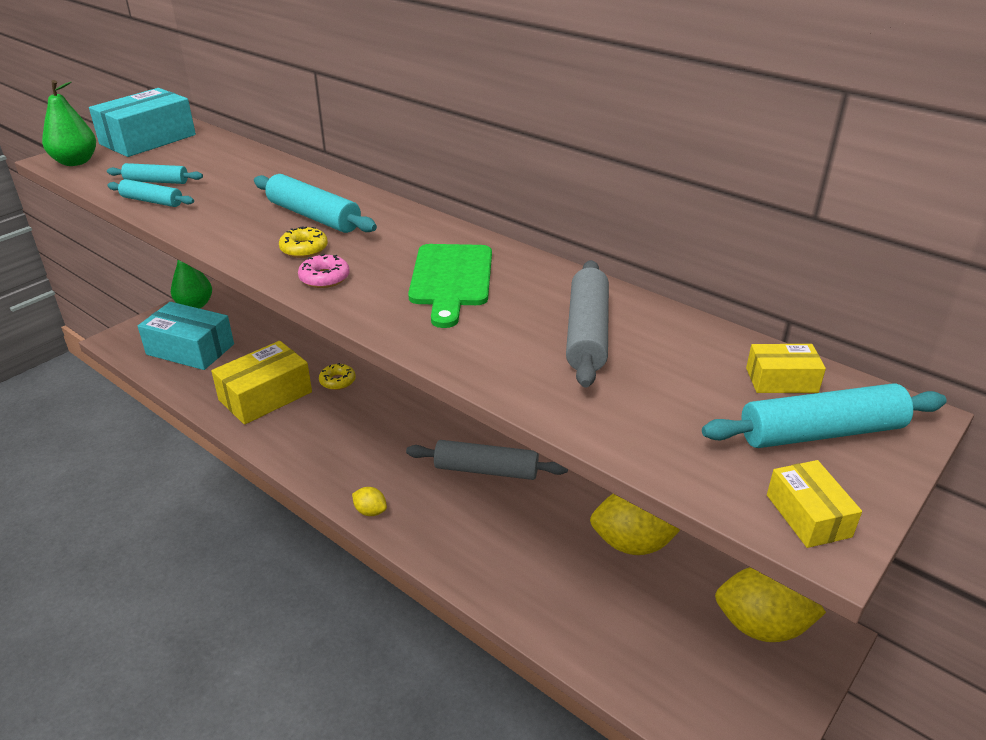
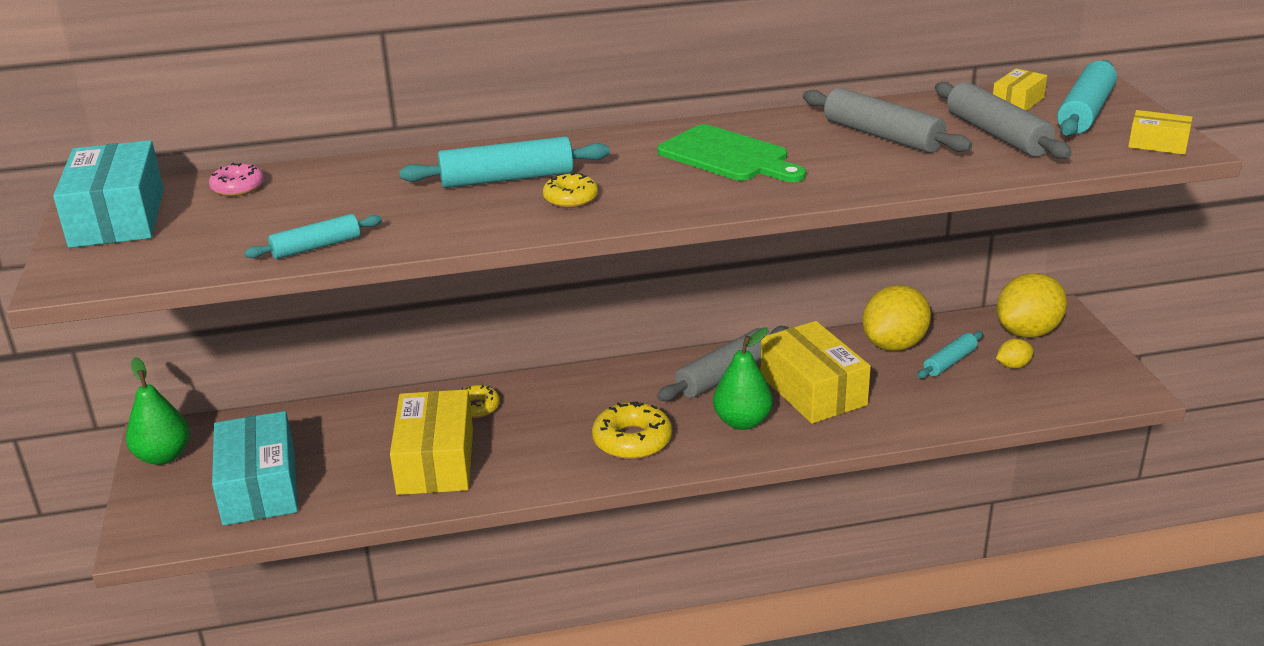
camera: 50 degrees left, 5 degrees down
(75, 162) = (99, 271): green pear -> green pear (742, 422)
(156, 181) = (263, 235): turquoise rolling pin -> turquoise rolling pin (950, 362)
(190, 349) = (260, 487): turquoise box -> turquoise box turned 75 degrees counterclockwise
(324, 278) = (644, 203): pink donut -> pink donut (238, 187)
(359, 466) = (632, 440): none -> yellow donut
(370, 511) = (705, 457): yellow lemon -> yellow lemon (1013, 366)
(513, 527) = (813, 390): none -> yellow box
(678, 395) = (997, 134): none -> grey rolling pin

